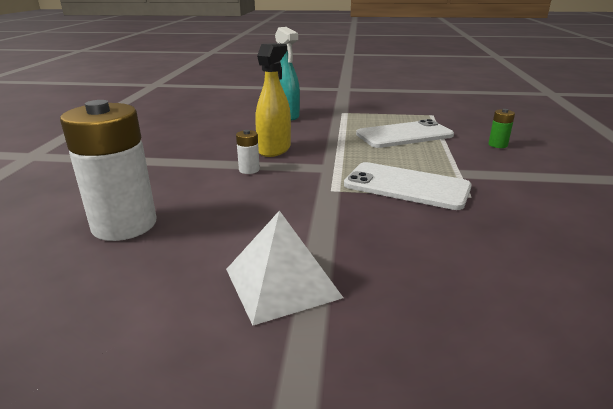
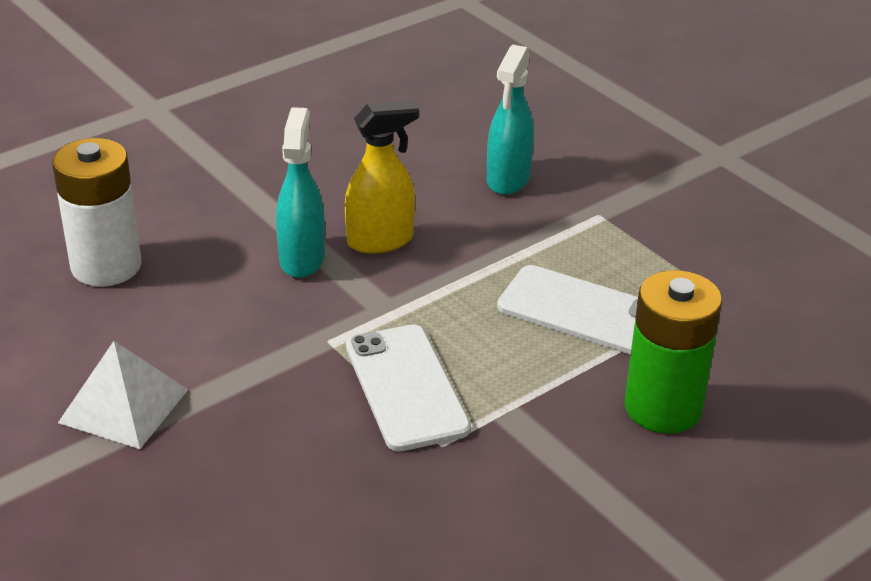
camera: 45 degrees right, 10 degrees up
(249, 170) = (302, 259): white battery -> turquoise spray bottle
(498, 145) = (663, 407): green battery -> green battery, size x2.38

